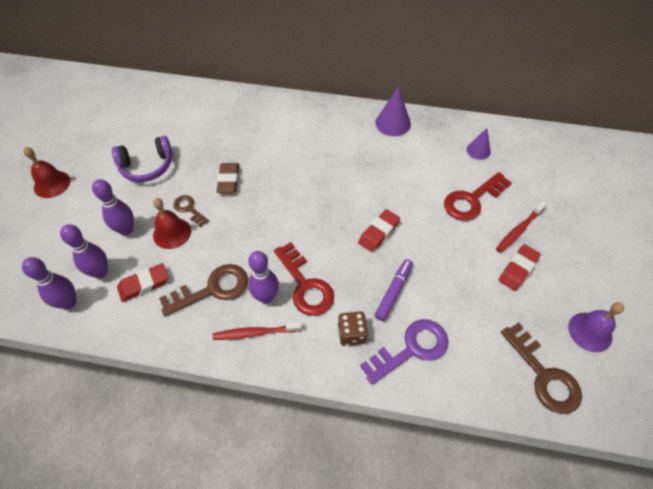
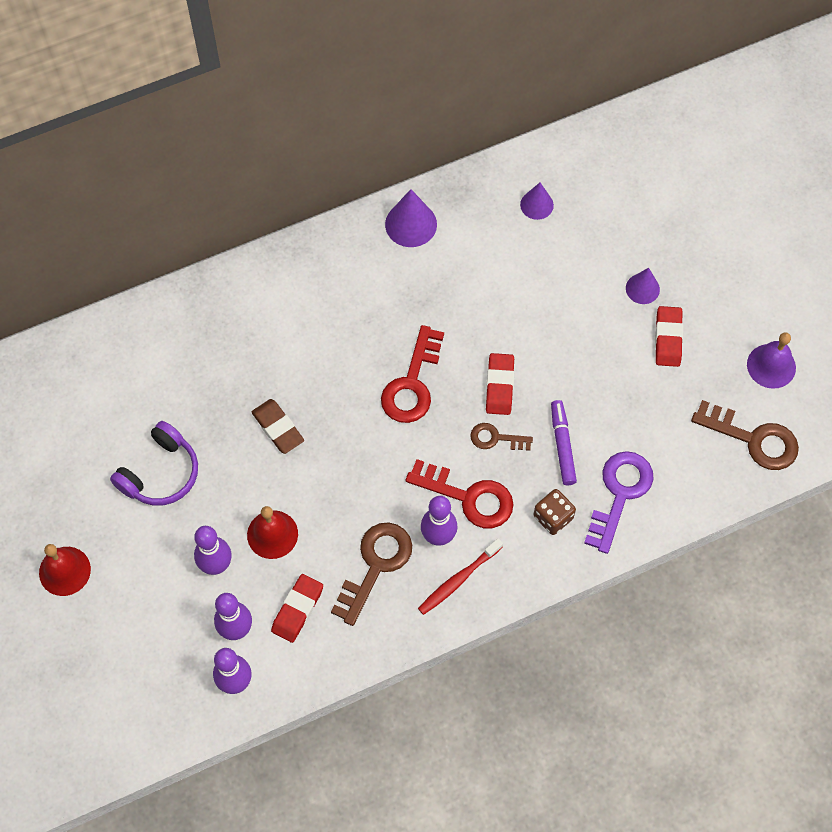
camera: 35 degrees left, 10 degrees up
(189, 209) = (265, 494): brown key -> brown key (496, 438)
(472, 200) = (571, 280): red key -> red key (412, 383)
(519, 230) = (642, 288): red toothbrush -> purple cone

